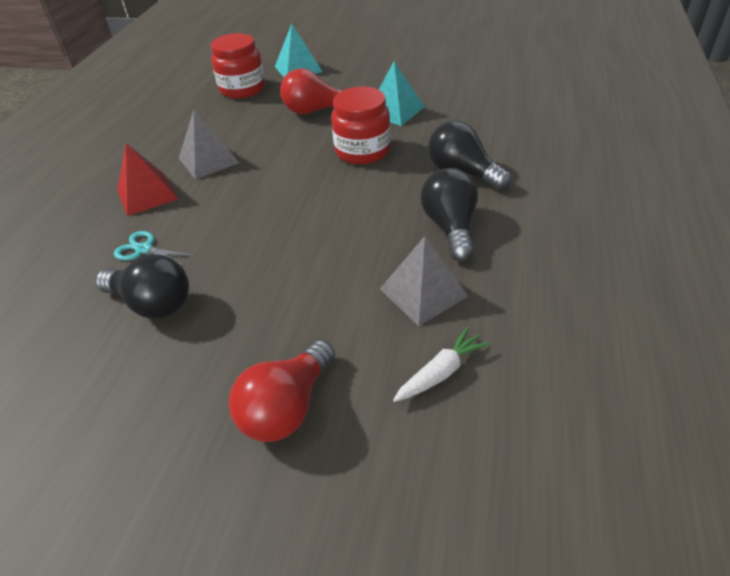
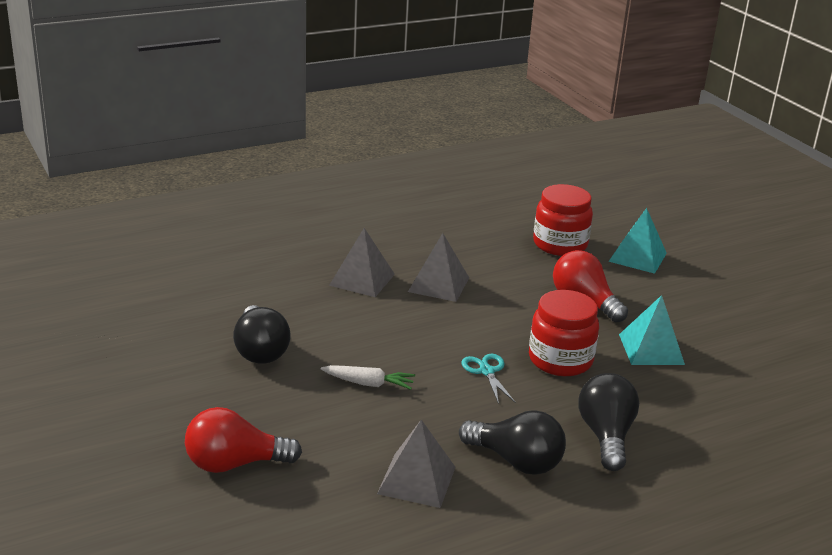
camera: 45 degrees right, 15 degrees down
(144, 249) = (305, 314): turquoise scissors -> turquoise scissors (486, 371)
(147, 194) = (362, 279): red pyramid -> grey pyramid
(441, 372) = (341, 526): white carrot -> white carrot (368, 384)
(450, 227) = (516, 461): black light bulb -> black light bulb turned 75 degrees clockwise

